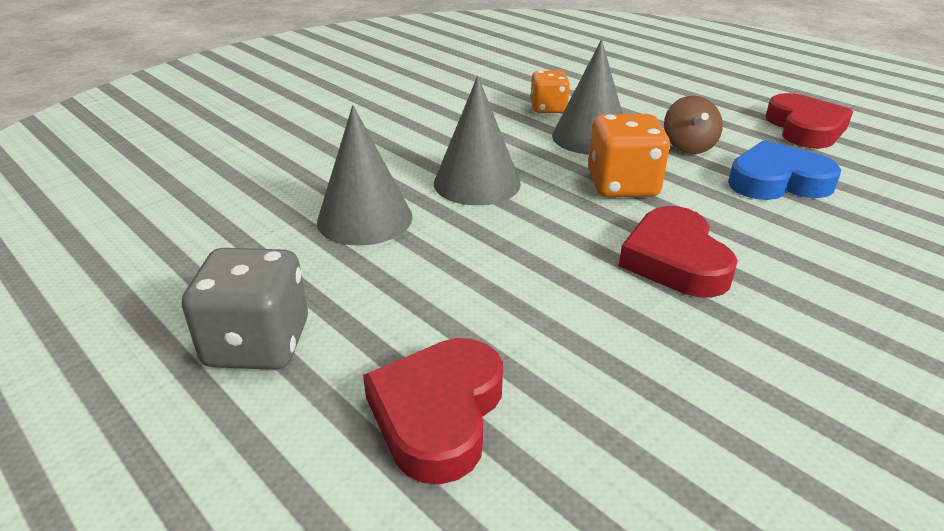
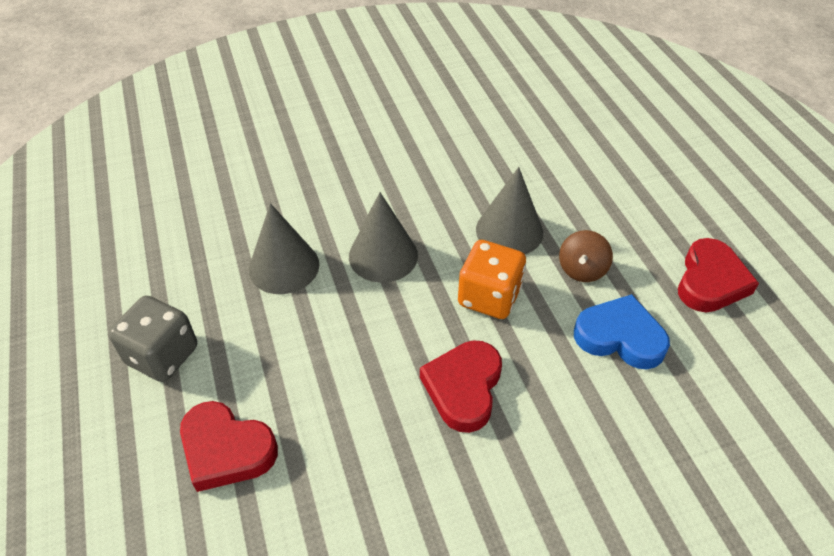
camera: 25 degrees right, 15 degrees up
(438, 413) = (226, 450): red heart -> red heart turned 105 degrees counterclockwise
(548, 108) = (503, 182): orange dice -> none

